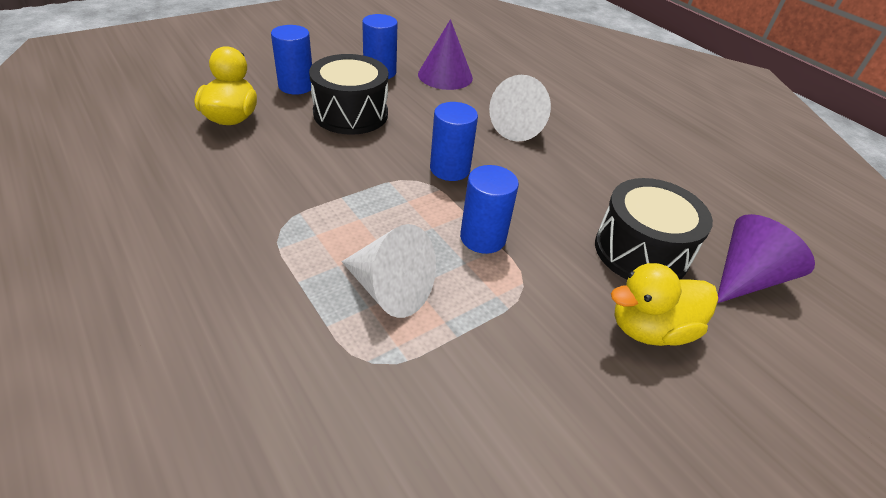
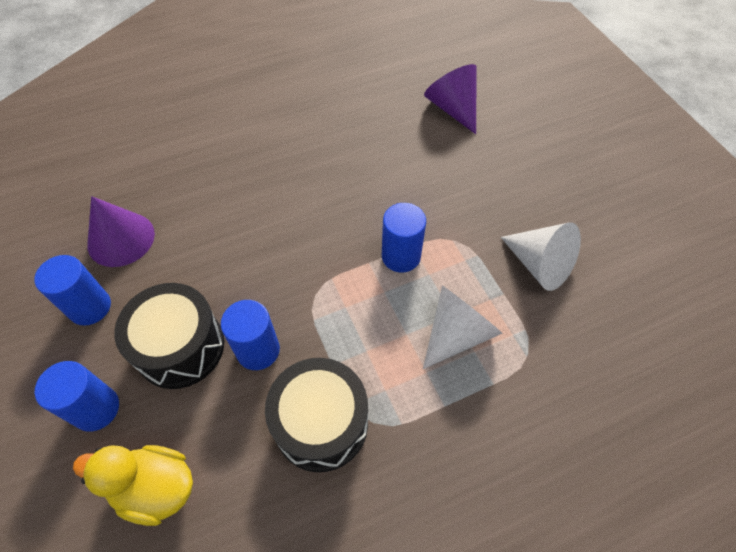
camera: 75 degrees left, 15 degrees up
(450, 169) = (302, 264): blue cylinder -> blue cylinder (258, 350)
(520, 128) = (244, 192): white cone -> white cone (539, 265)
(641, 251) = (424, 157): black drum -> black drum (321, 423)
(650, 329) = (497, 177): yellow duck -> none

